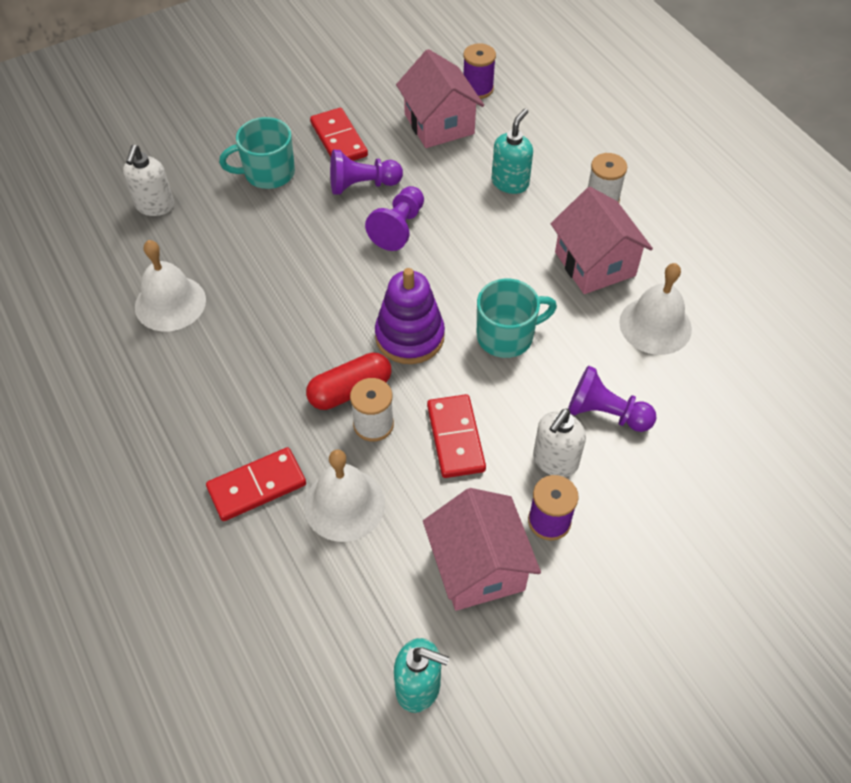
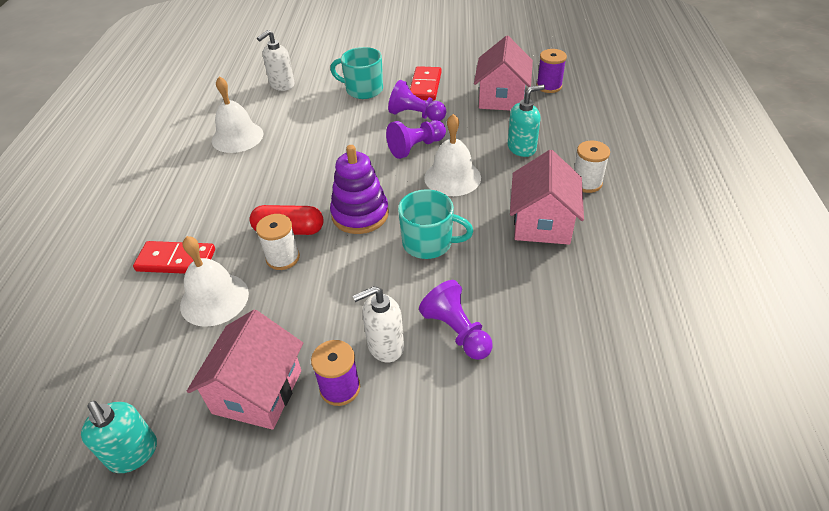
camera: 35 degrees right, 10 degrees down
(456, 438) = (328, 293): red domino -> none
(655, 325) = (556, 286): white bell -> white bell (452, 177)

